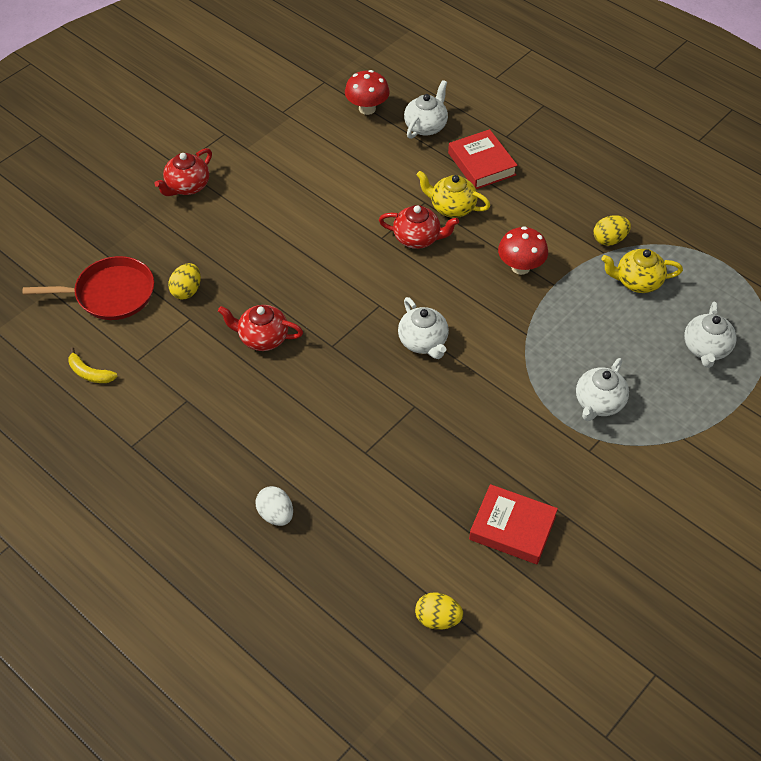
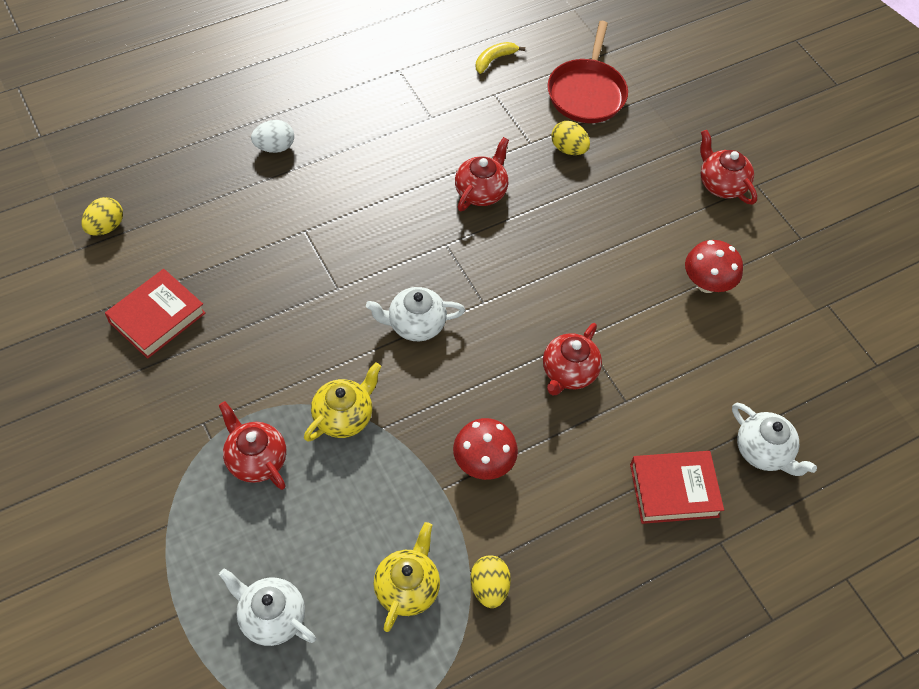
camera: 105 degrees right, 5 degrees up
(367, 108) = (813, 396): red mushroom -> red mushroom (706, 283)
(452, 207) = (607, 427): yellow teapot -> yellow teapot (343, 416)
(599, 403) = (255, 459): white teapot -> red teapot

